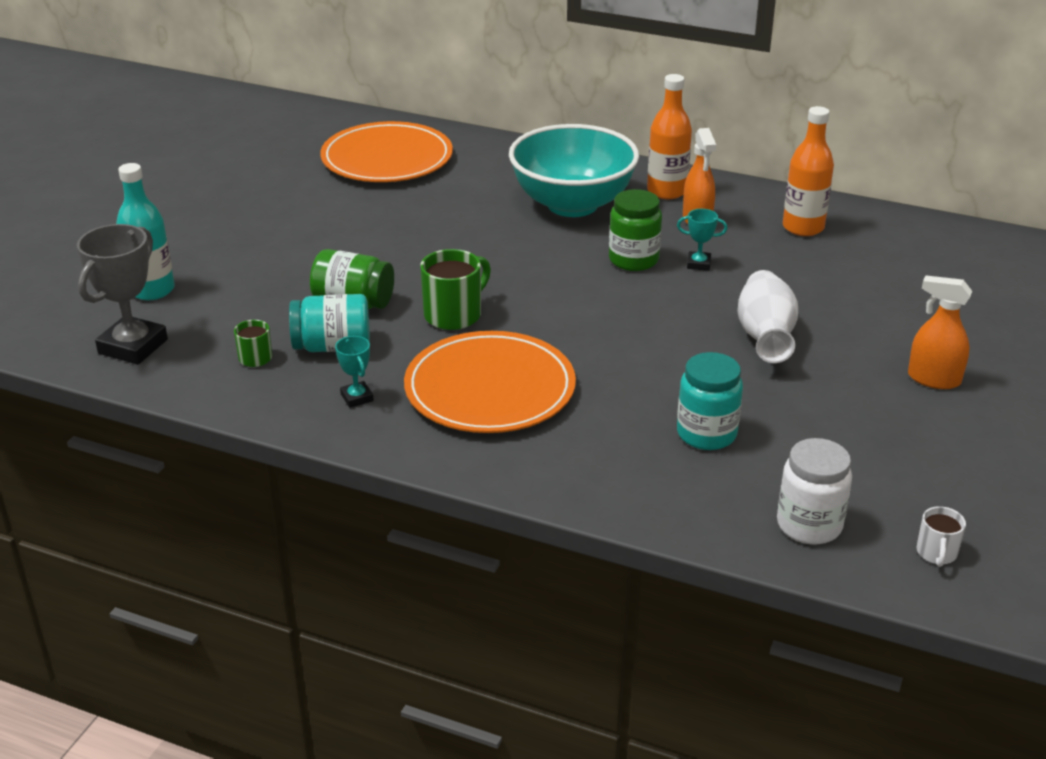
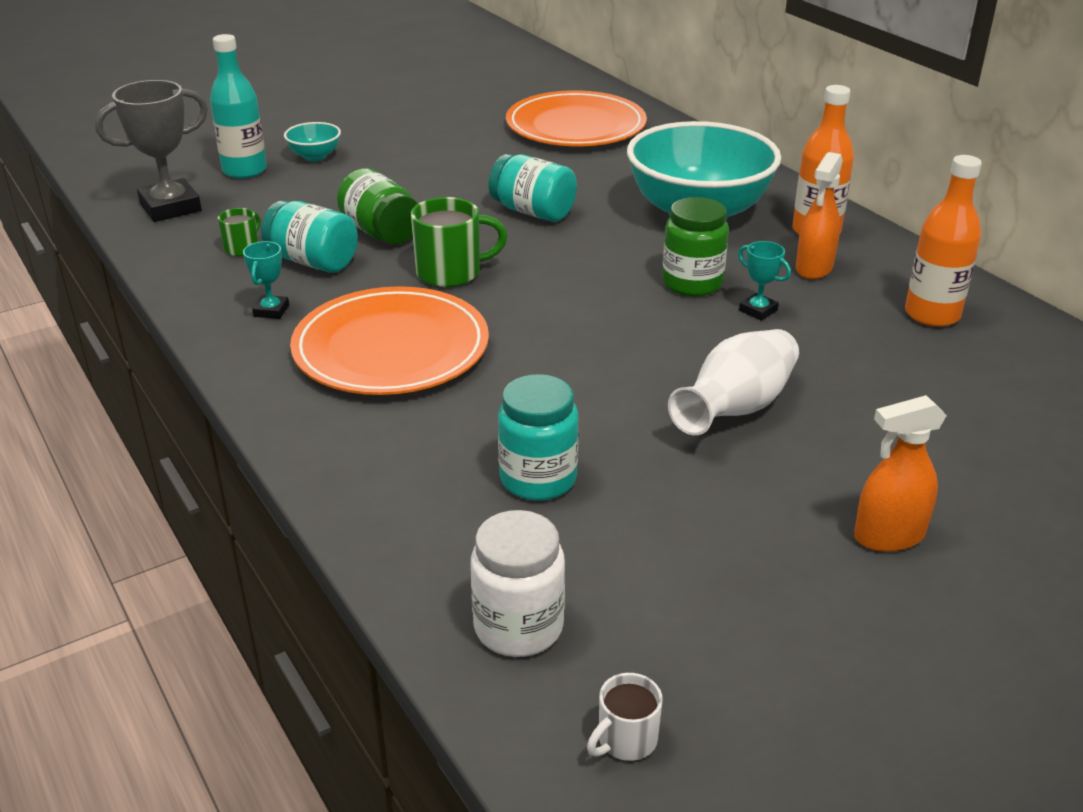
camera: 35 degrees right, 0 degrees up
(199, 256) = (315, 156): none -> turquoise bowl
(450, 244) = (533, 212): none -> turquoise jar
(933, 379) = (888, 536): orange spray bottle -> orange spray bottle turned 75 degrees counterclockwise

